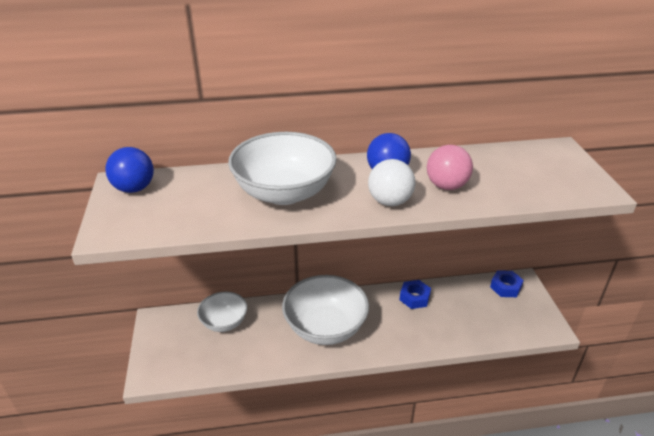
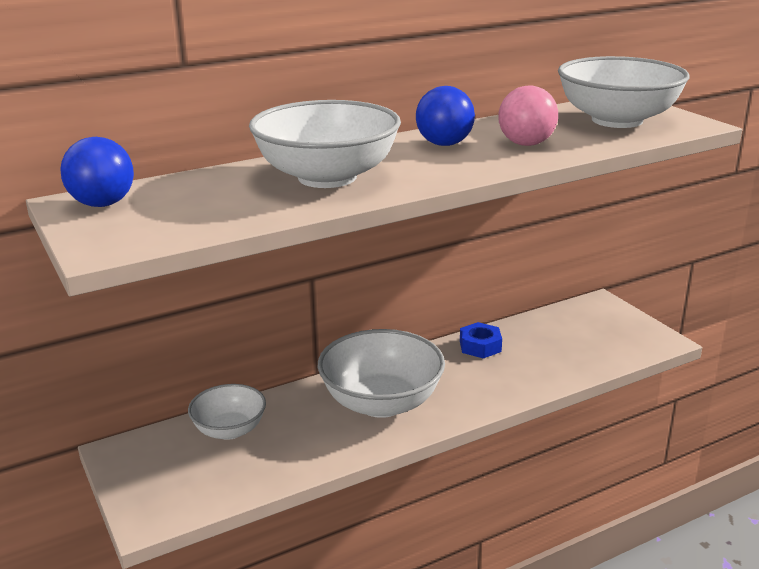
camera: 20 degrees left, 10 degrees down
(390, 201) = (471, 165): white ball -> none
(505, 287) = (585, 312): blue nut -> none
(537, 172) = (617, 120): none -> white bowl

